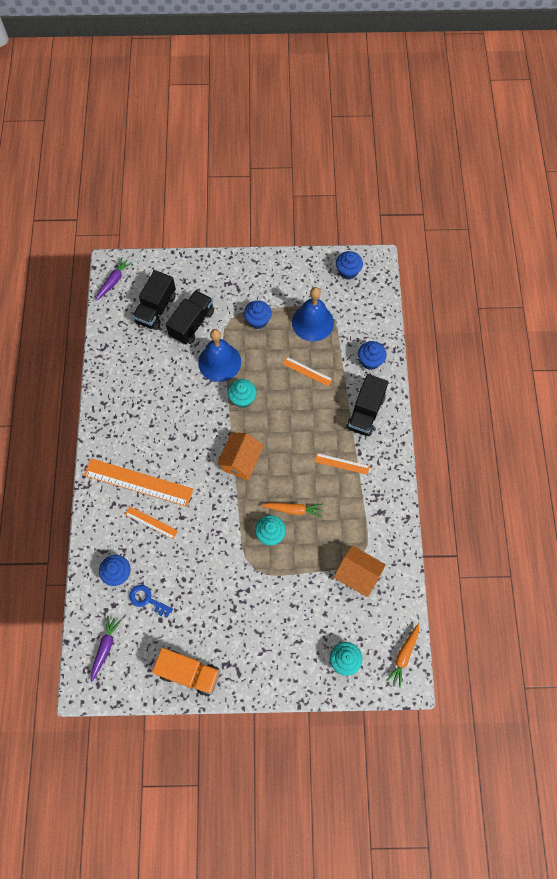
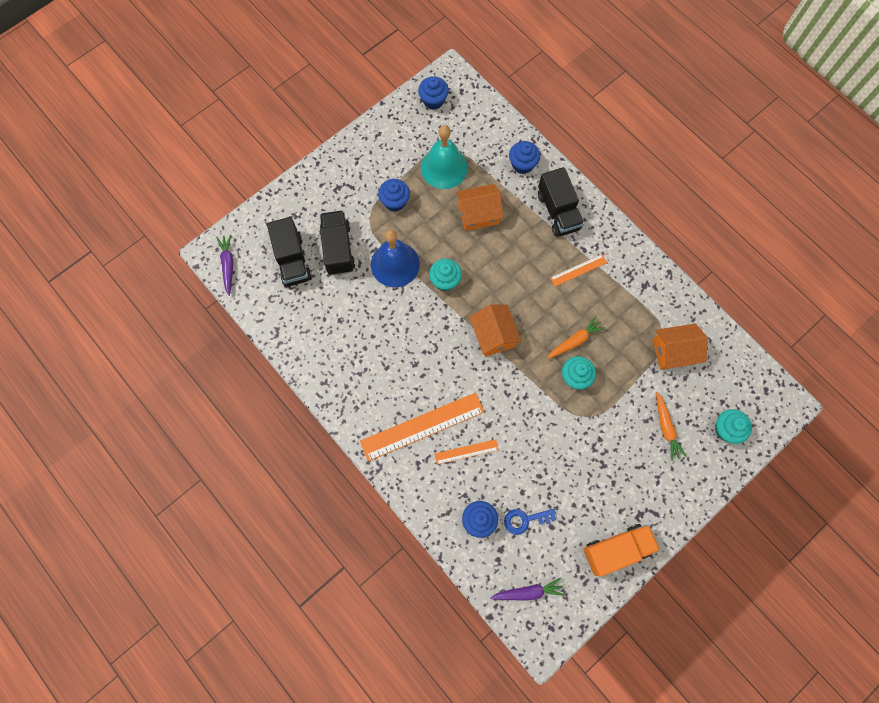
camera: 40 degrees left, 5 degrees up
(105, 648) = (528, 592): purple carrot -> purple carrot turned 105 degrees clockwise
(307, 371) = (478, 214): orange ruler -> orange house
(312, 322) = (444, 167): blue bell -> turquoise bell
(403, 656) = (766, 386): orange carrot -> orange carrot (666, 428)

